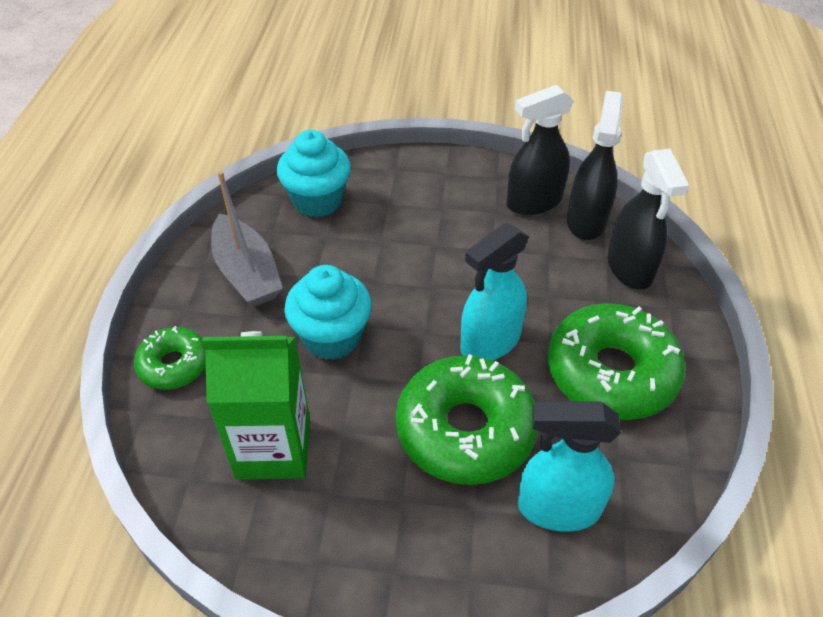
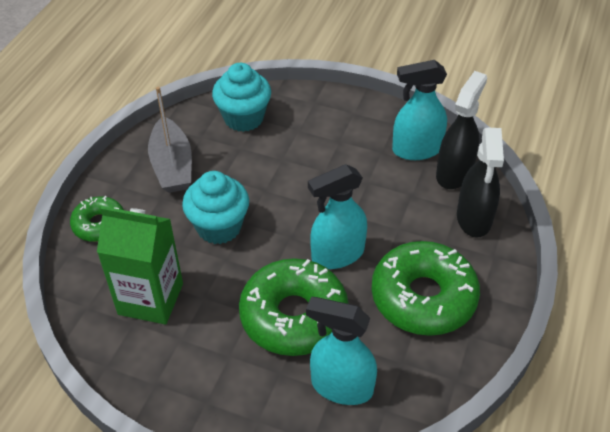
camera: 15 degrees right, 0 degrees up
(533, 202) = (416, 150): black spray bottle -> turquoise spray bottle

